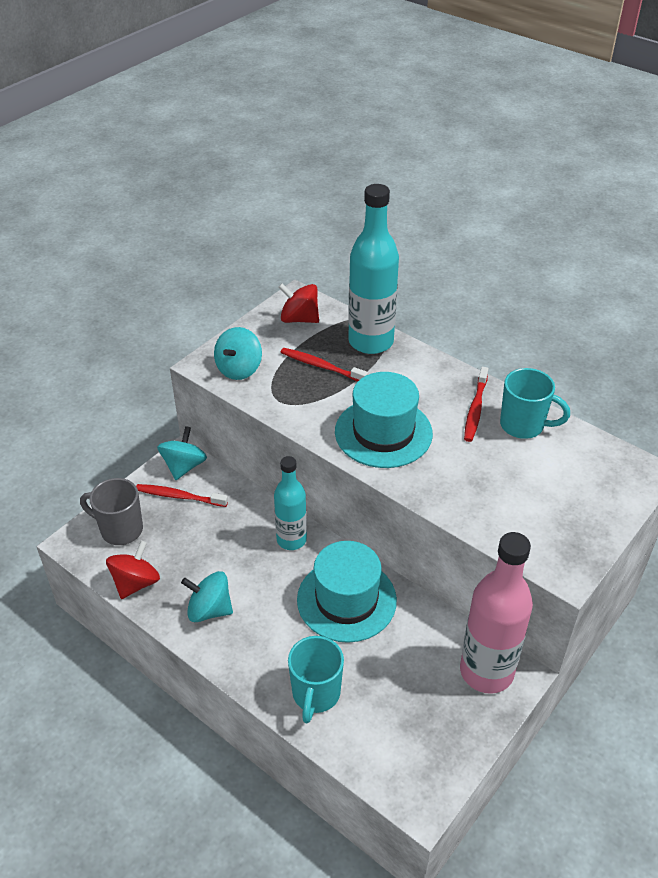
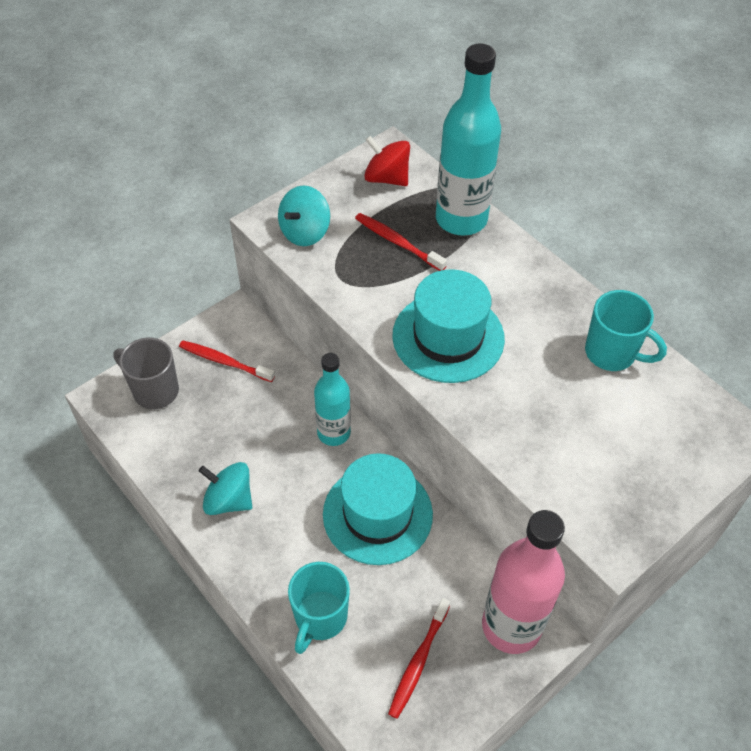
camera: 10 degrees right, 10 degrees up
(136, 583) = (158, 455): red spinning top -> none
(184, 466) = (237, 326): turquoise spinning top -> none
(475, 409) = (561, 323): red toothbrush -> red toothbrush (418, 661)

